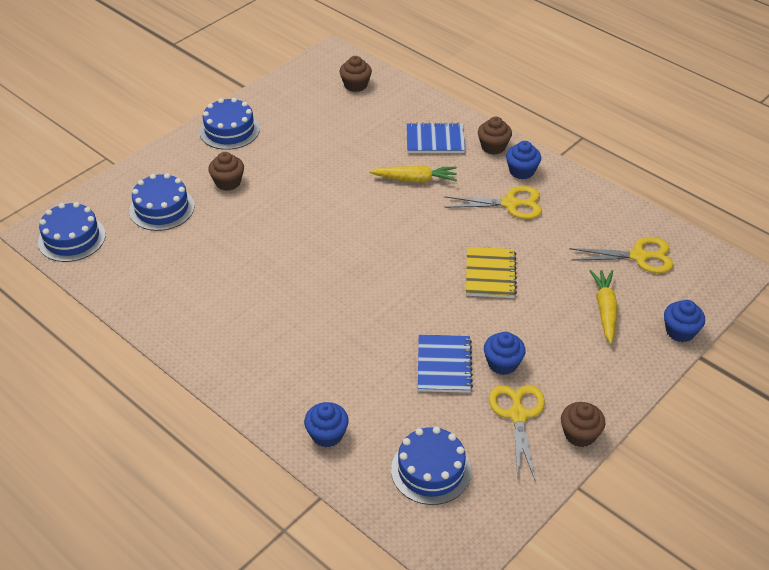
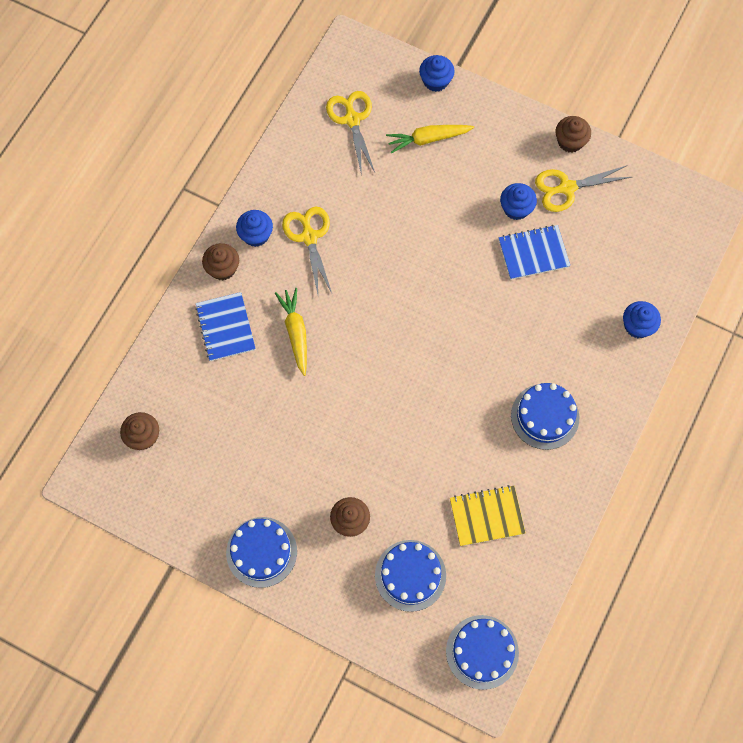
camera: 105 degrees left, 25 degrees up
(431, 470) = (643, 240): blue cake -> blue cake (545, 416)
(490, 274) = (412, 237): yellow notebook -> yellow notebook (486, 516)

